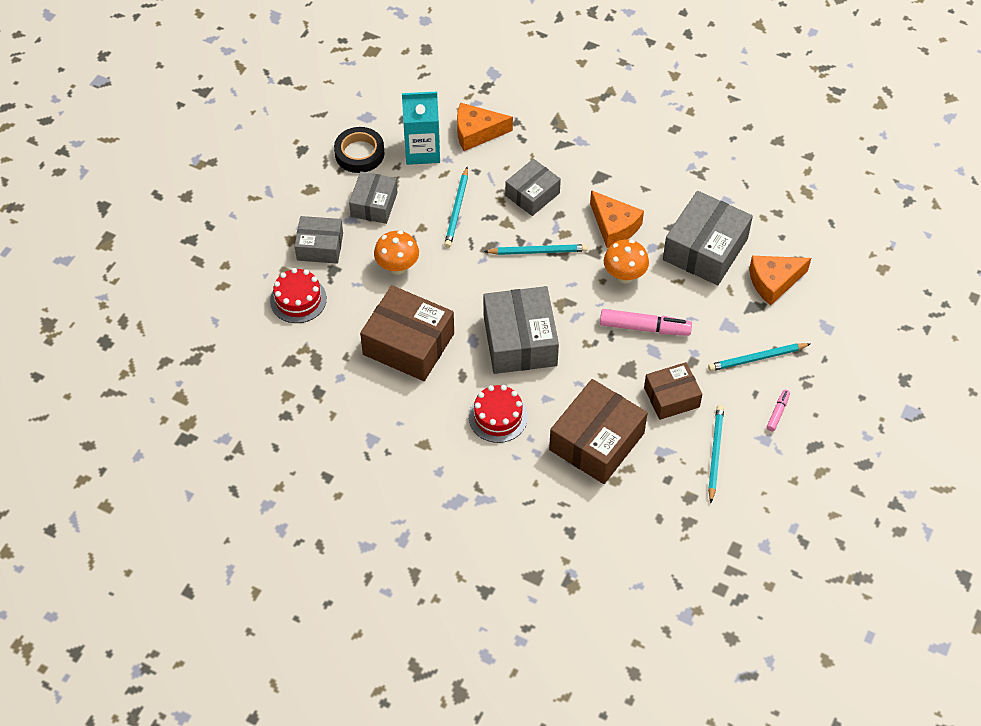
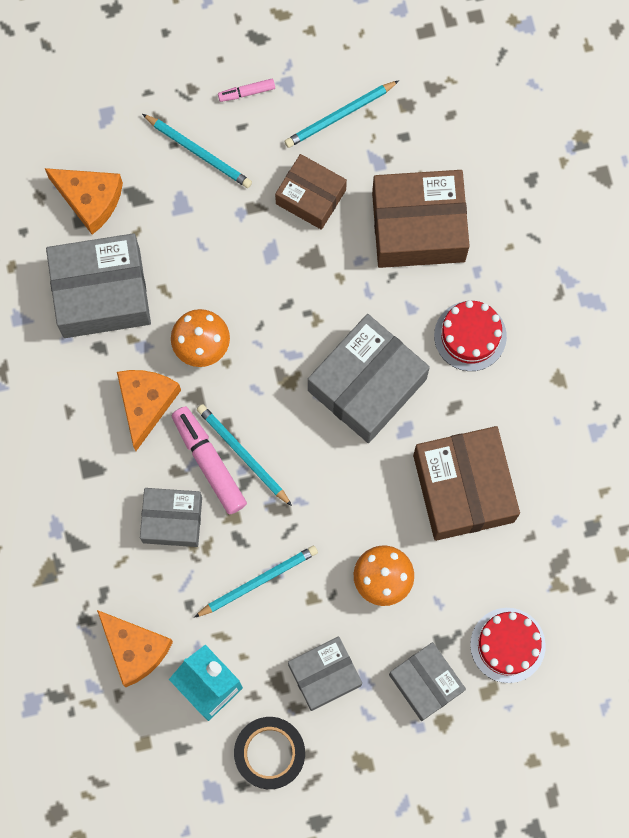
camera: 130 degrees left, 20 degrees up
(644, 328) = (250, 280): pink marker -> pink marker (209, 462)

